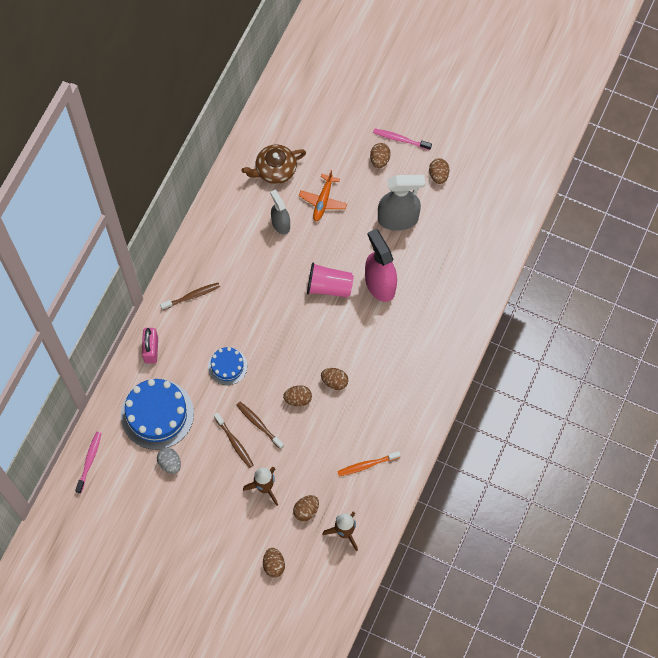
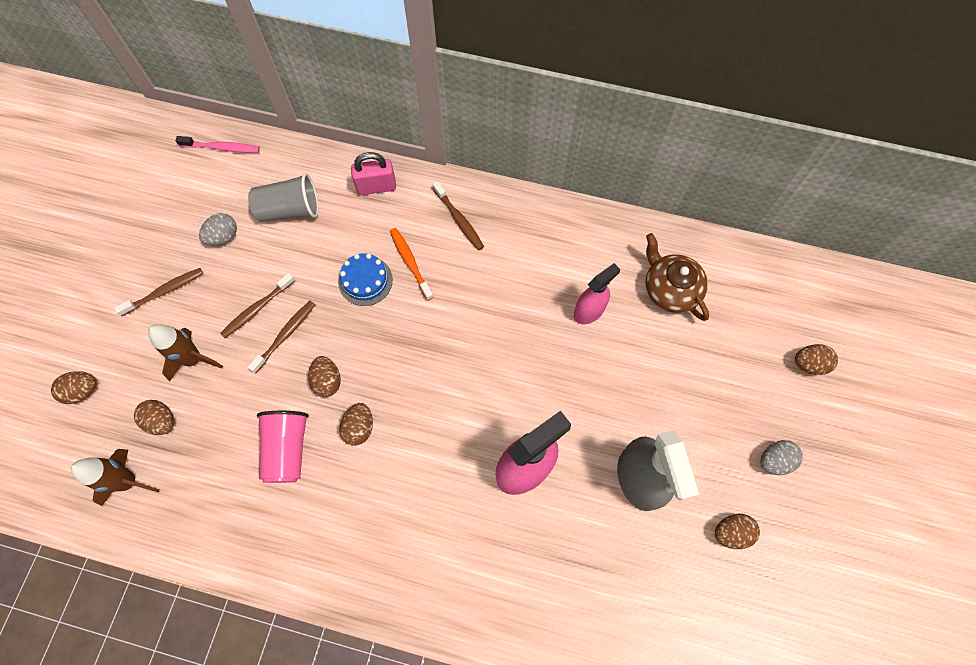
camera: 80 degrees right, 0 degrees up
(157, 414) = (289, 210): blue cake -> grey cup
(207, 507) = (164, 291): none -> brown toothbrush
(280, 224) = (589, 311): grey spray bottle -> pink spray bottle
(323, 201) = (640, 363): orange plane -> none
(329, 286) = (506, 395): pink cup -> pink cup (287, 449)
(367, 465) = (233, 498): orange toothbrush -> orange toothbrush (410, 263)
(379, 160) = (730, 434): brown egg -> brown egg (809, 364)
(400, 139) = (774, 460): pink toothbrush -> grey egg

